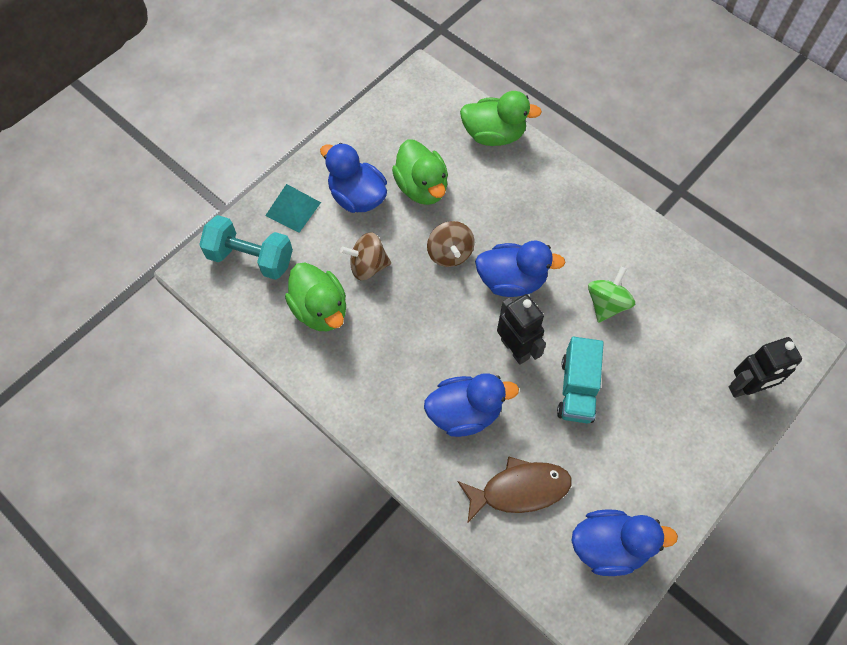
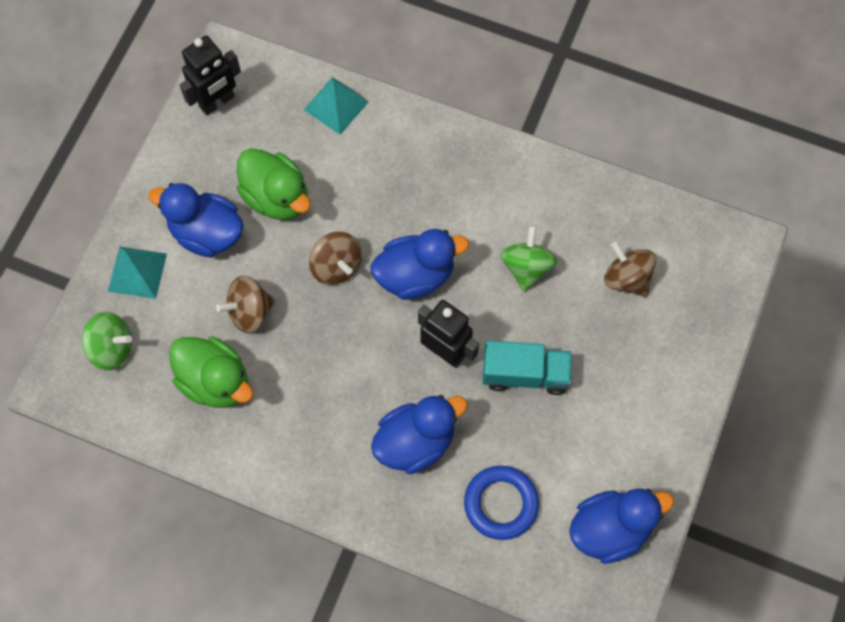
camera: 20 degrees left, 5 degrees up
(251, 258) = (112, 348): turquoise dumbbell -> green spinning top
(493, 135) = (336, 105): green duck -> turquoise pyramid
(519, 489) = (501, 504): brown fish -> blue ring
(577, 389) = (525, 374): turquoise truck -> turquoise truck turned 75 degrees counterclockwise
(690, 340) = (626, 278): none -> brown spinning top
(746, 388) = (698, 311): black robot -> black robot (217, 102)

